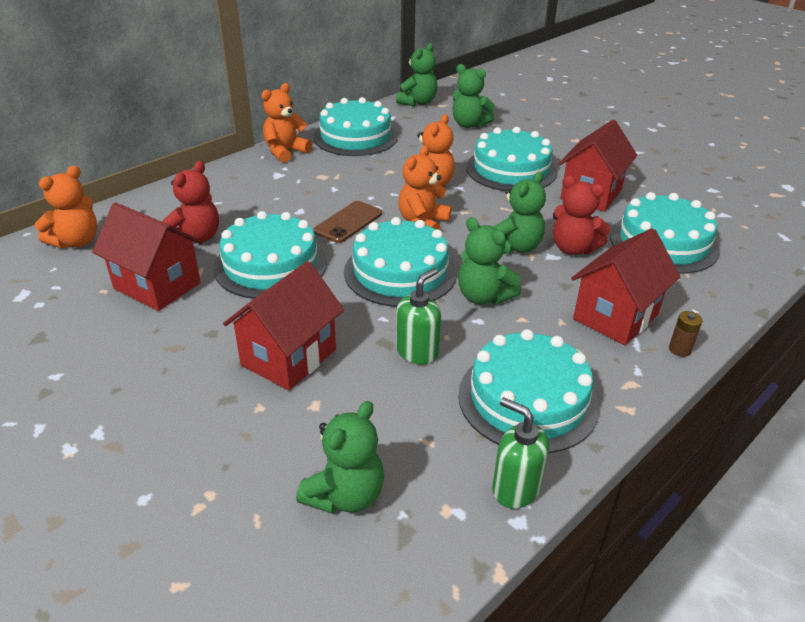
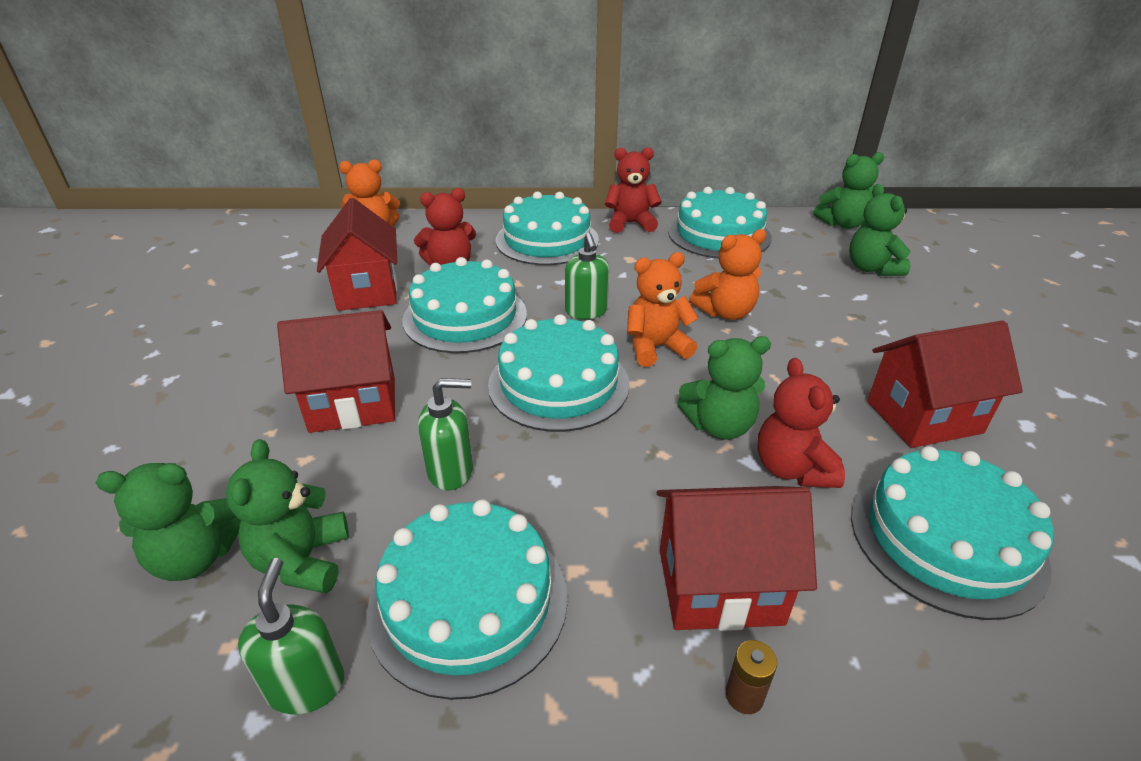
camera: 45 degrees right, 0 degrees up
(285, 152) = (630, 223): orange teddy bear -> red teddy bear
(348, 222) = (586, 311): brown phone -> green soap dispenser
(483, 296) = (599, 458): green teddy bear -> green teddy bear (302, 561)
(511, 169) = (850, 338): turquoise cake -> turquoise cake (547, 240)

